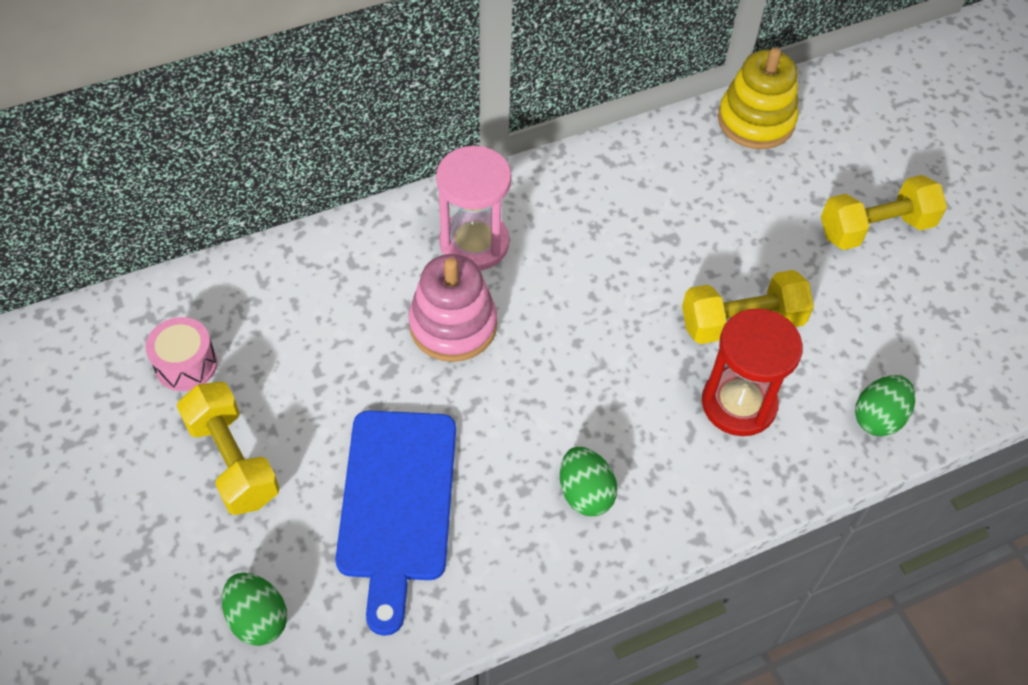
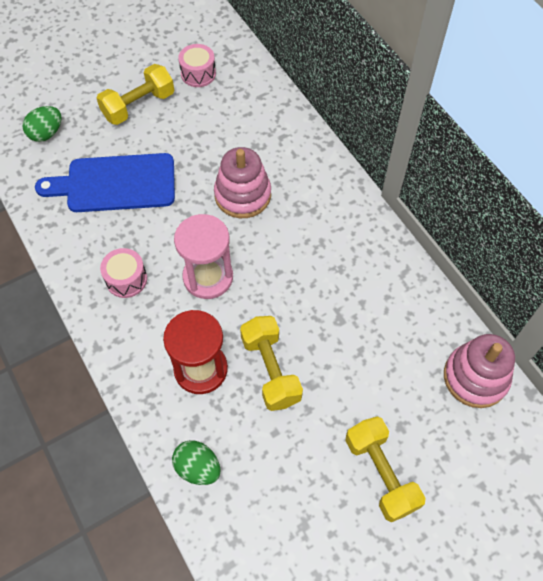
camera: 85 degrees right, 5 degrees up
(474, 243) = (310, 199): pink hourglass -> pink hourglass (208, 277)
(585, 493) = (126, 279): green egg -> pink drum
(756, 121) = (475, 377): yellow stacking toy -> pink stacking toy

